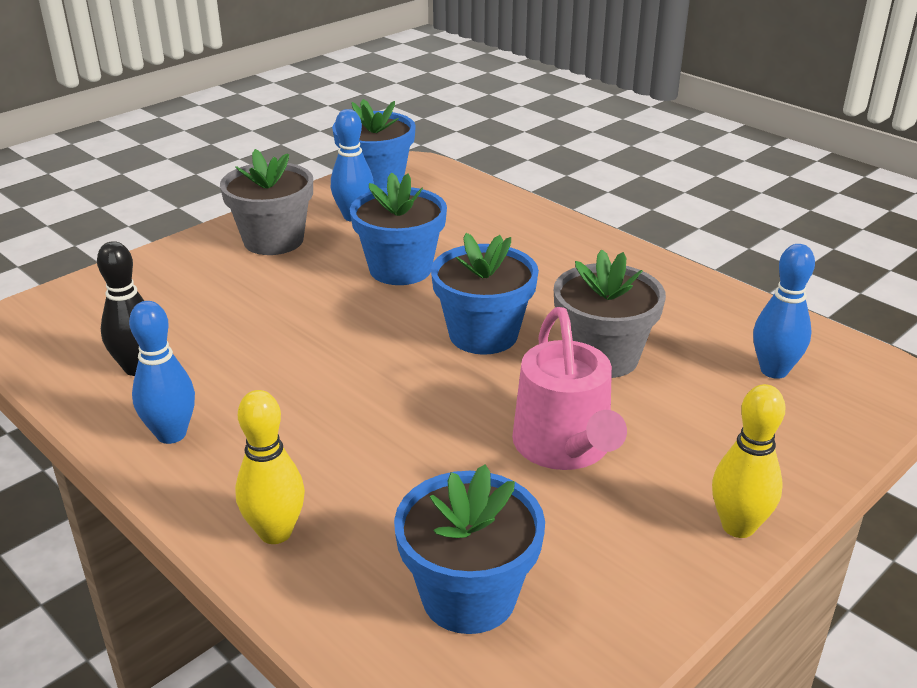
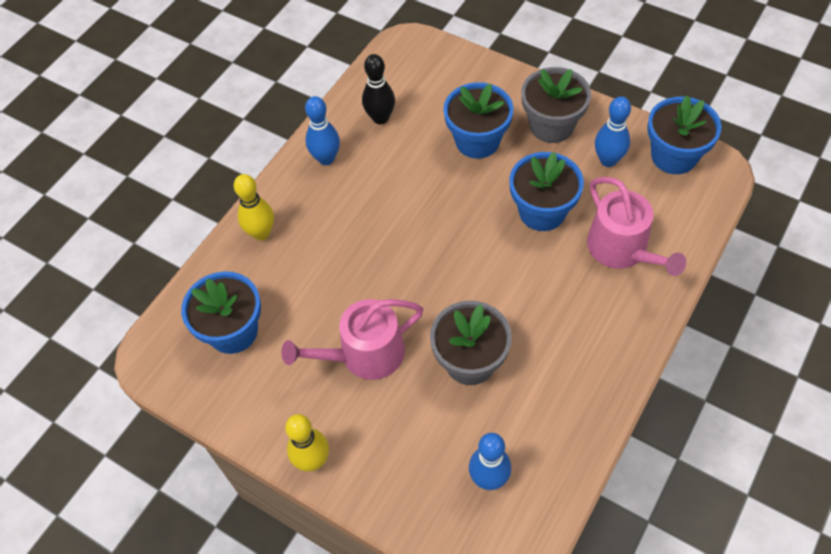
camera: 80 degrees right, 25 degrees up
(483, 335) = (474, 283): blue flower pot -> blue flower pot (477, 141)
(484, 231) = (622, 249): none -> pink watering can

